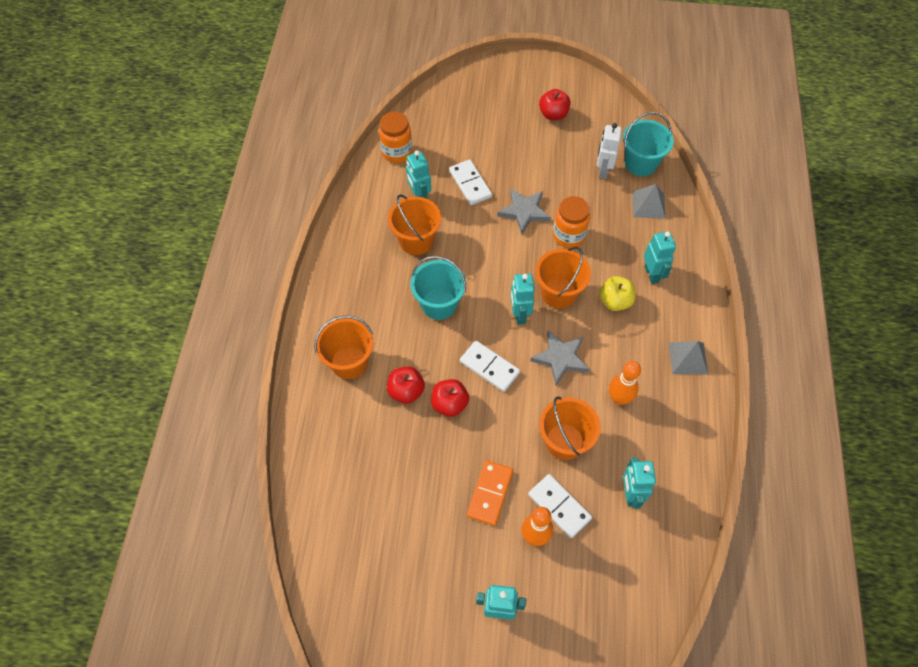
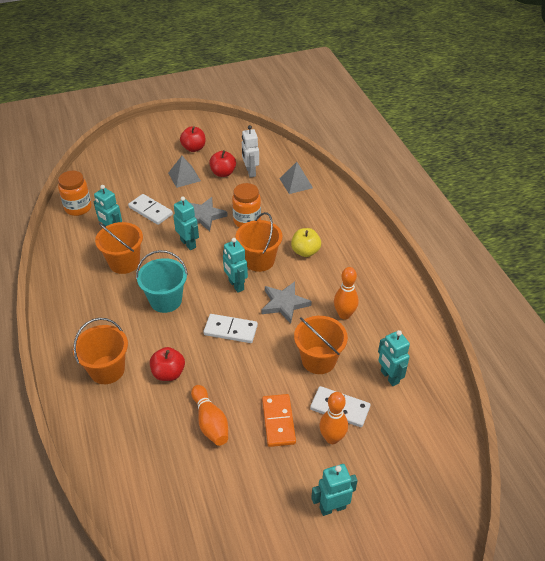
camera: 25 degrees left, 15 degrees down
(423, 464) = (210, 422): none -> orange bowling pin
(449, 404) = (211, 368): red apple -> red apple (223, 173)
(640, 163) = (276, 159): turquoise bucket -> none
(652, 274) = (323, 225): turquoise robot -> turquoise robot (188, 244)
(688, 358) = (379, 270): grey pyramid -> grey pyramid (184, 177)

